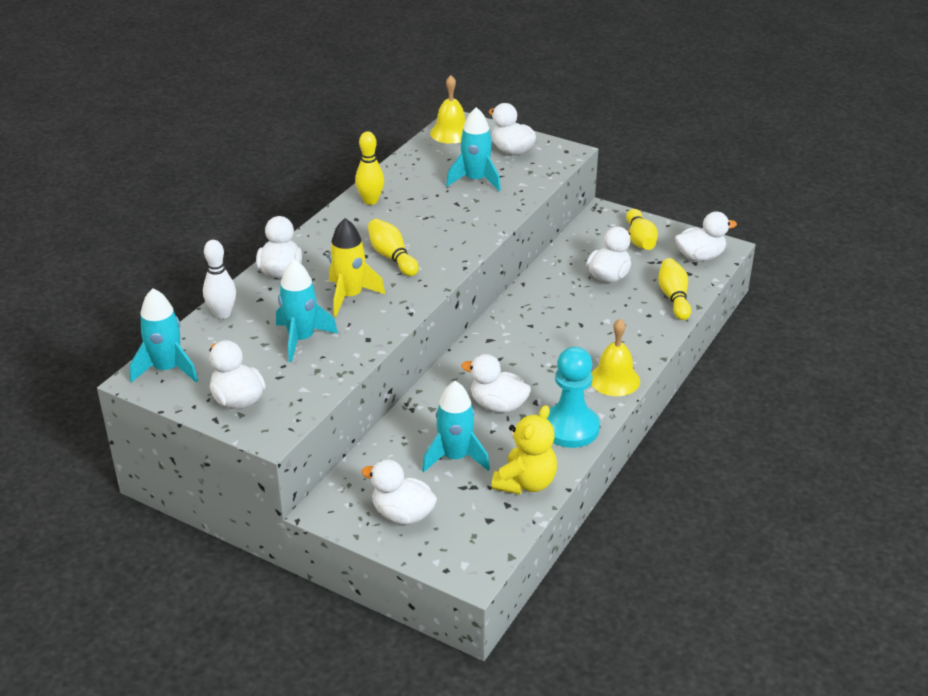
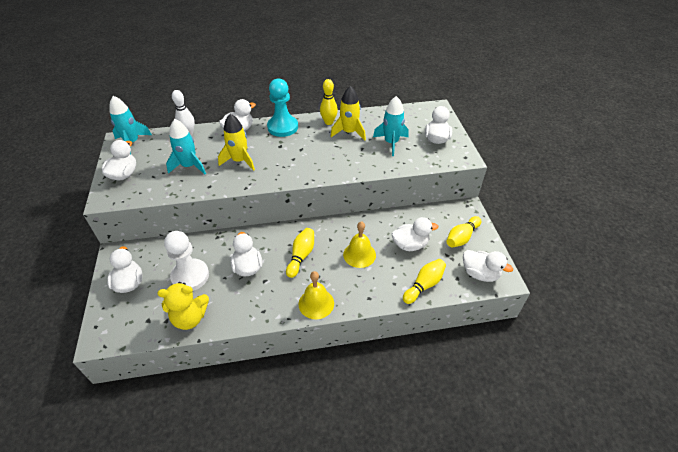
camera: 50 degrees right, 10 degrees up
(392, 257) = (288, 155): yellow bowling pin -> yellow bowling pin (301, 256)
(413, 197) = (349, 132): none -> yellow rocket
(451, 133) = (423, 112): yellow bell -> yellow bell (359, 254)
(455, 457) = (190, 276): turquoise rocket -> white pawn
(570, 428) = (254, 309): turquoise pawn -> turquoise pawn (282, 127)

